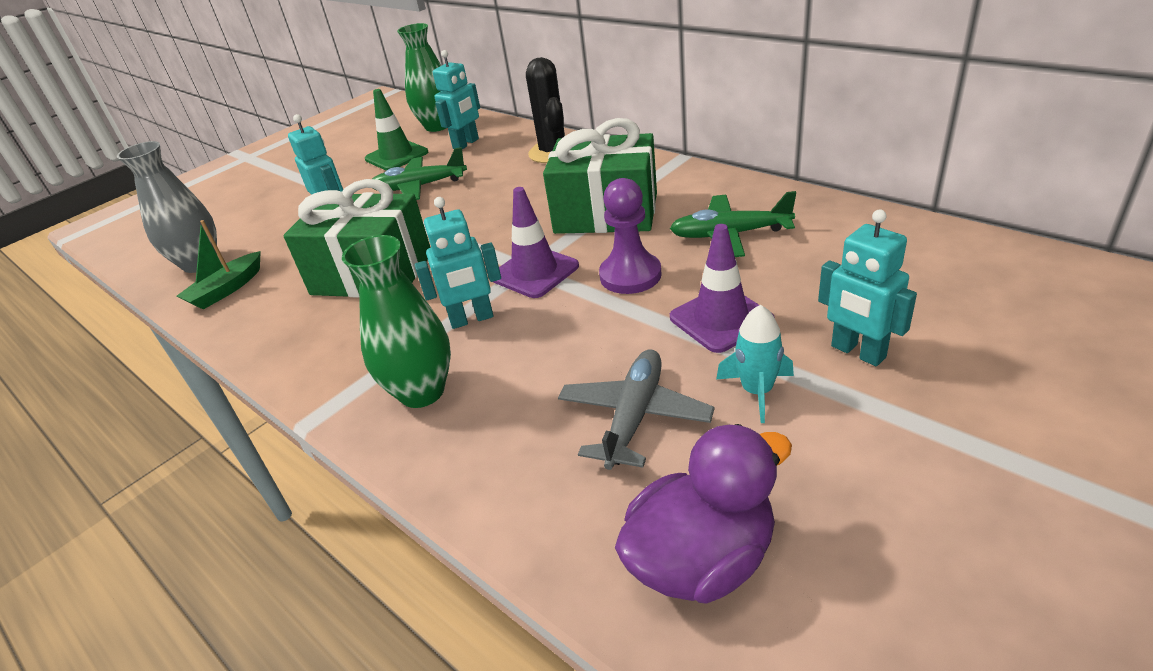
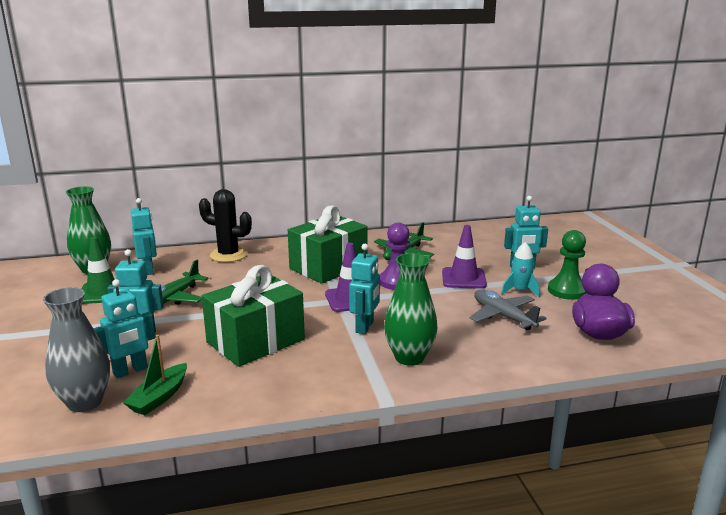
camera: 60 degrees left, 15 degrees down
(226, 290) = (159, 397): green boat -> green boat turned 45 degrees clockwise
(264, 250) = (130, 371): none -> turquoise robot
(835, 445) = (567, 291): none -> green pawn

